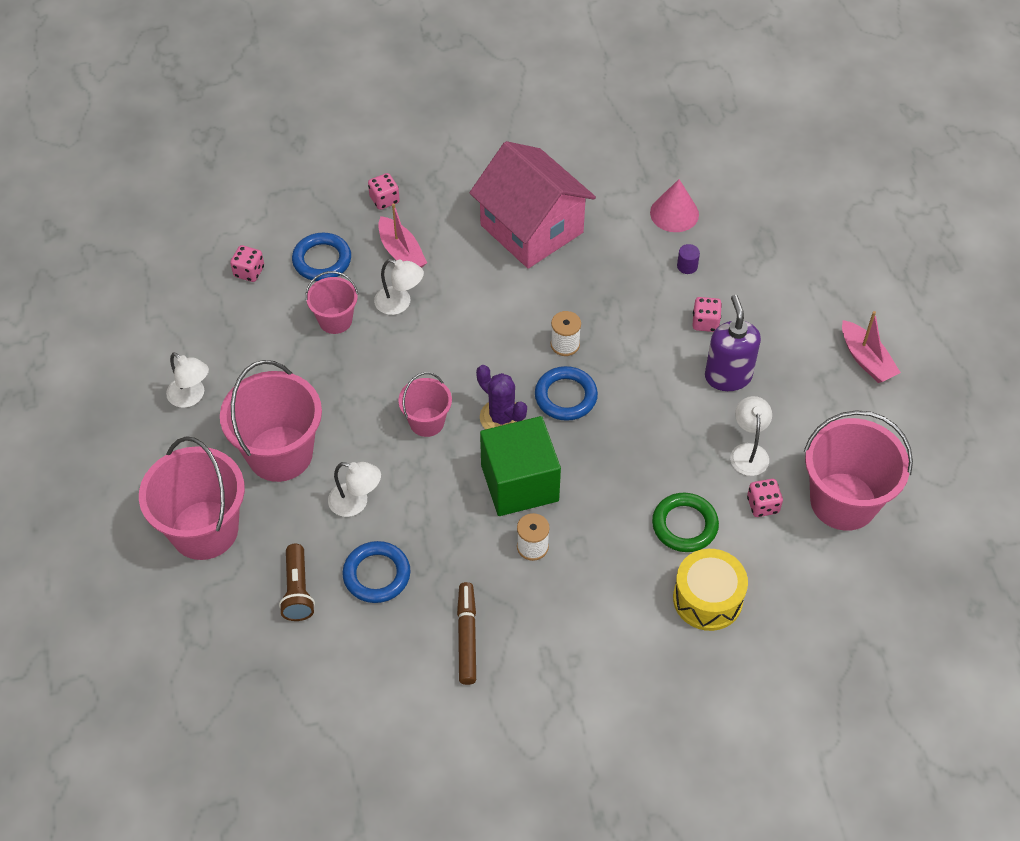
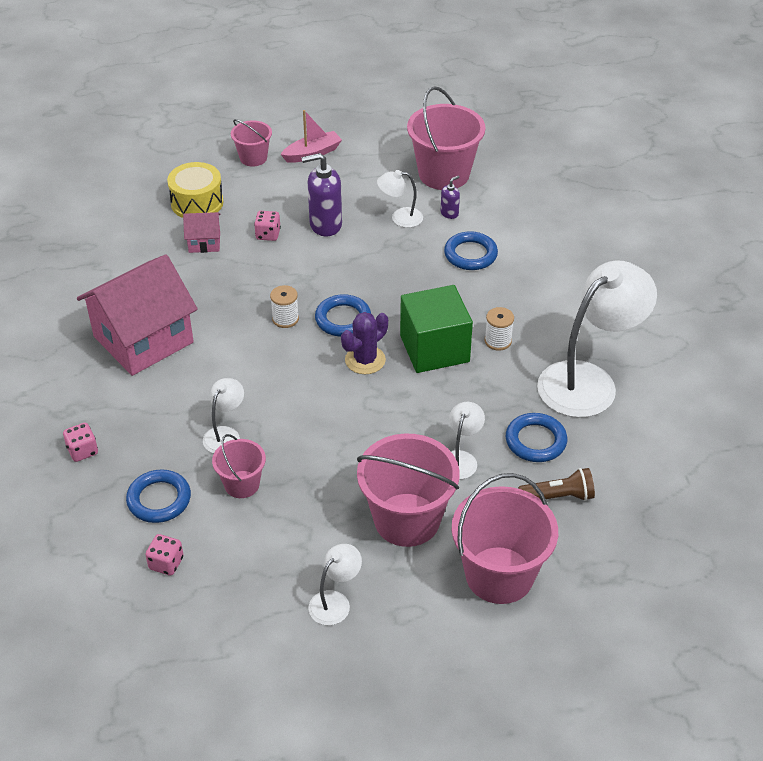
camera: 90 degrees left, 10 degrees down
(401, 253) = (159, 435): pink boat -> none
(427, 422) = (369, 411): pink bucket -> pink bucket (253, 158)
(467, 637) = (588, 381): brown marker -> white lamp
(674, 213) = (141, 247): pink cone -> none
(684, 525) = (470, 254): green ring -> blue ring
(687, 266) = (204, 242): purple cylinder -> pink house
(707, 599) = (535, 245): yellow drum -> yellow drum (197, 203)
(762, 505) = (449, 213): pink dice -> purple soap dispenser

